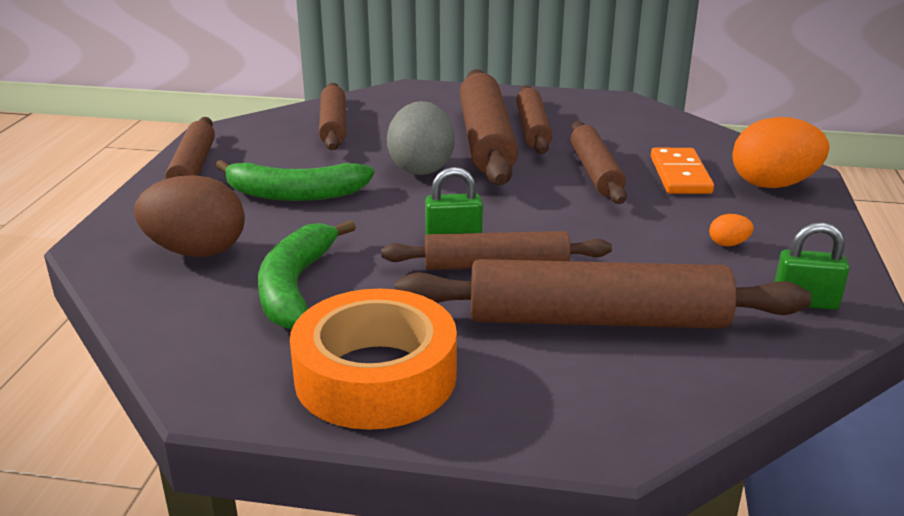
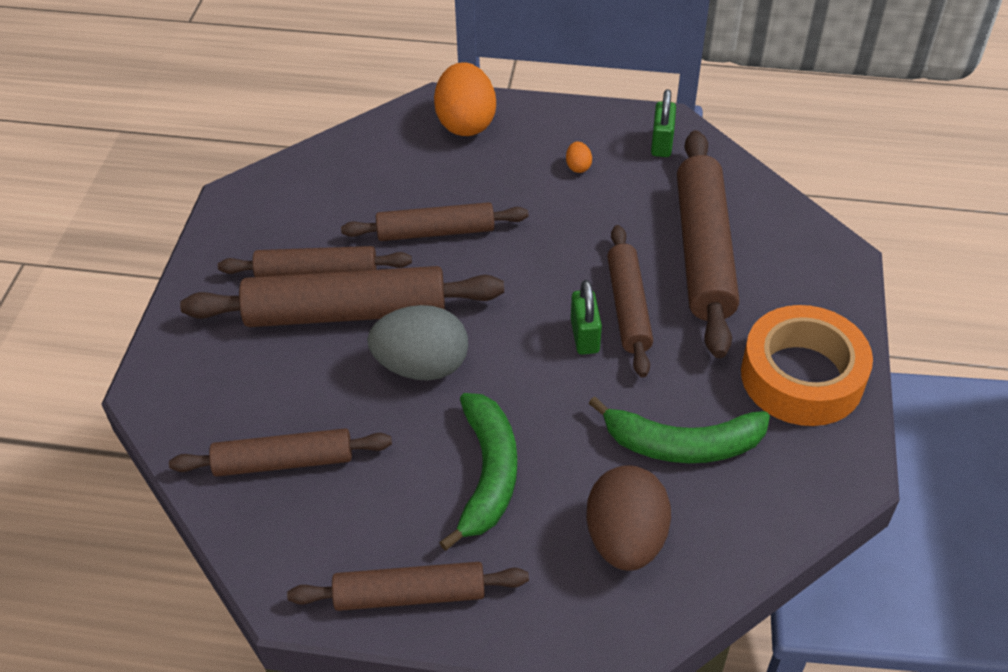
camera: 90 degrees left, 20 degrees up
(680, 175) = (444, 176): orange domino -> none

